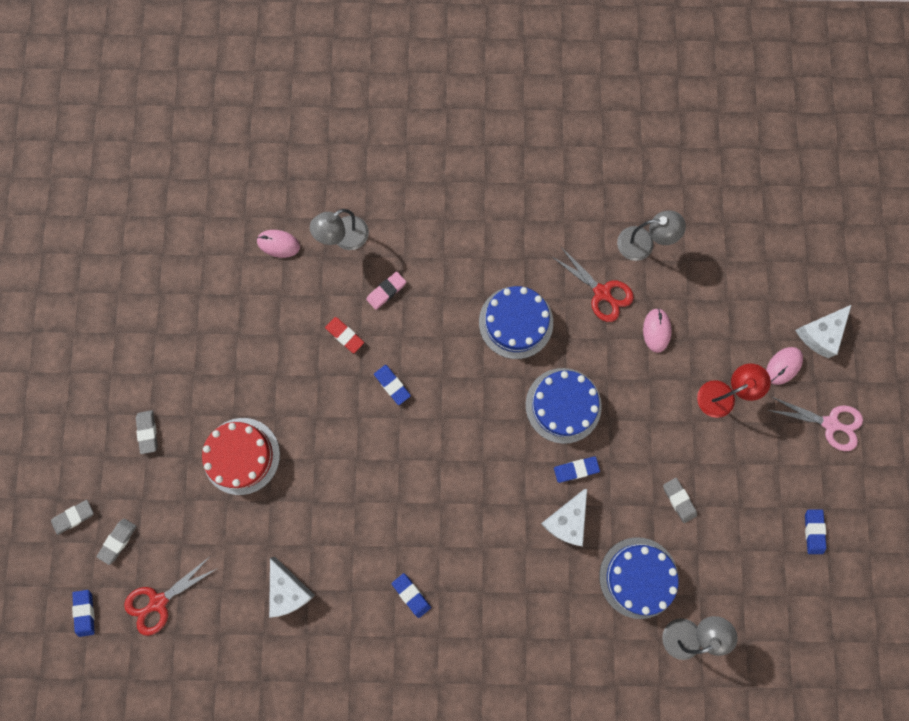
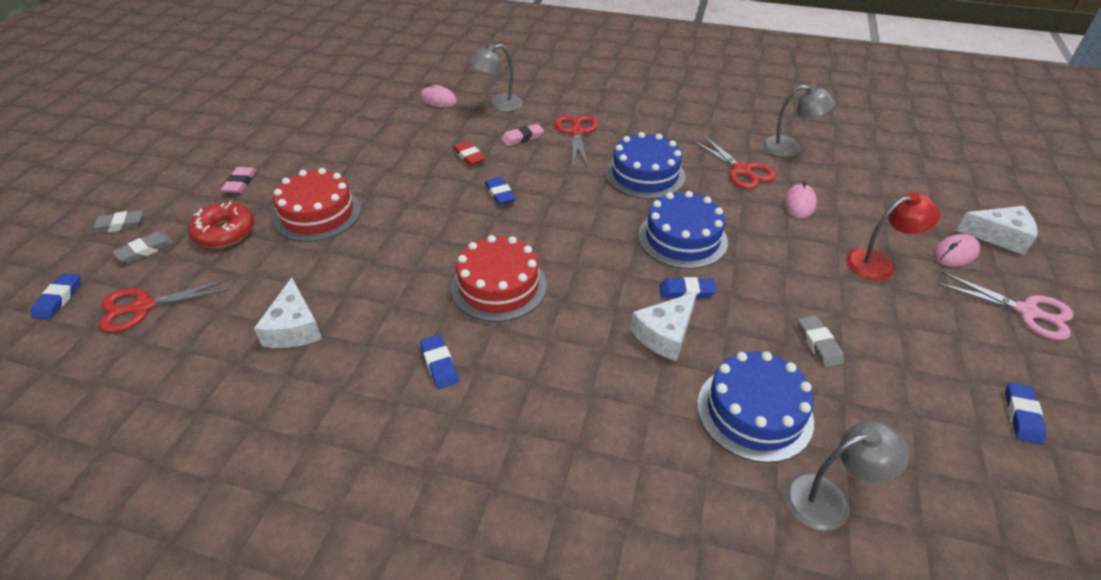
camera: 15 degrees right, 35 degrees down
(148, 432) = (240, 183): grey eraser -> pink eraser
(173, 501) = (225, 232): none -> red donut
(428, 503) = (498, 286): none -> red cake
(436, 268) = (576, 132): none -> red scissors
(820, 333) = (999, 236): white cheese -> white cheese turned 135 degrees counterclockwise

